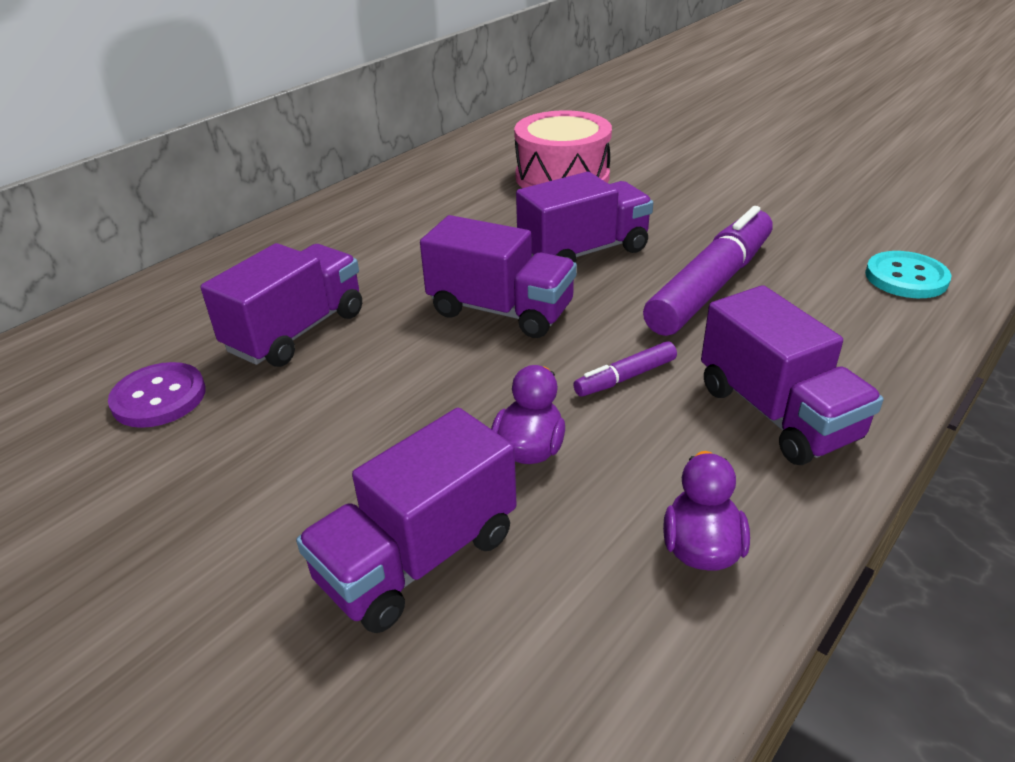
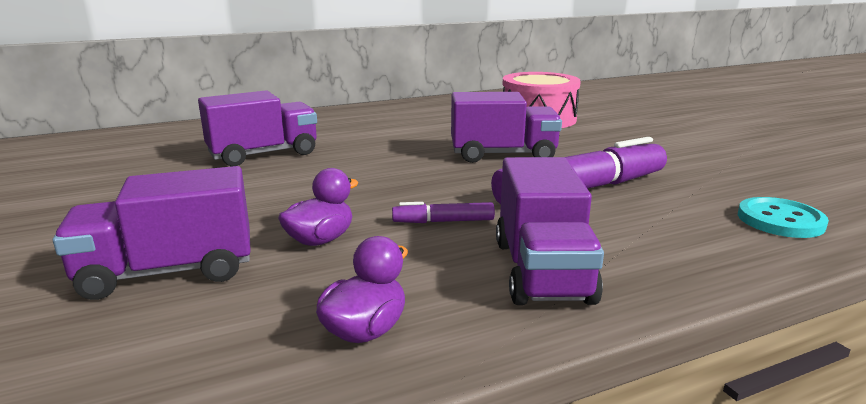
camera: 25 degrees right, 15 degrees down
(159, 397) = (150, 165): purple button -> none
(500, 311) = (402, 170): purple truck -> none

